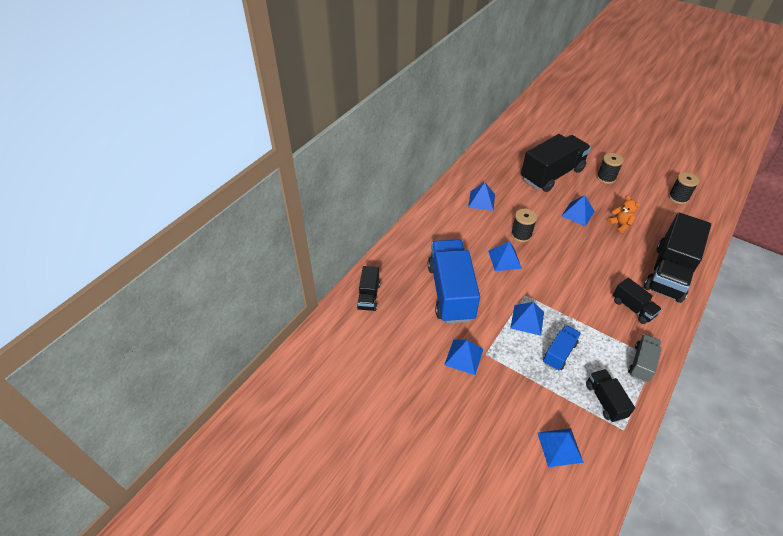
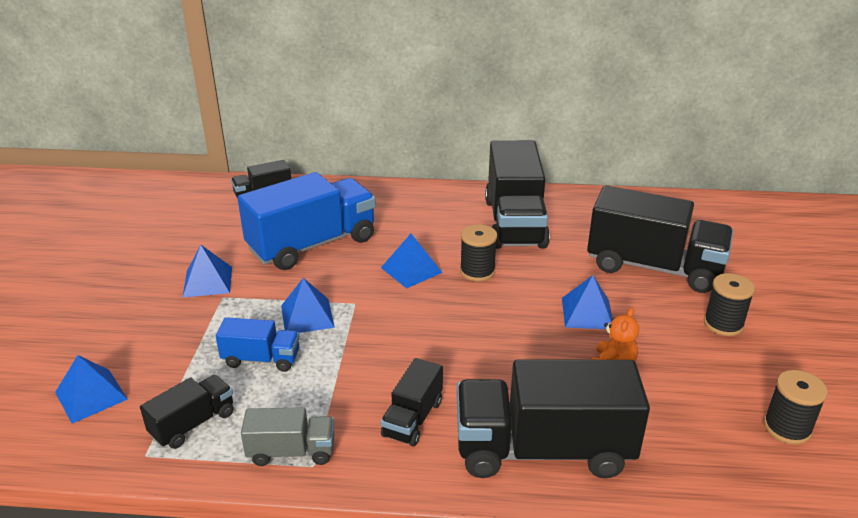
camera: 60 degrees right, 15 degrees down
(481, 200) = (514, 223): blue pyramid -> black truck

